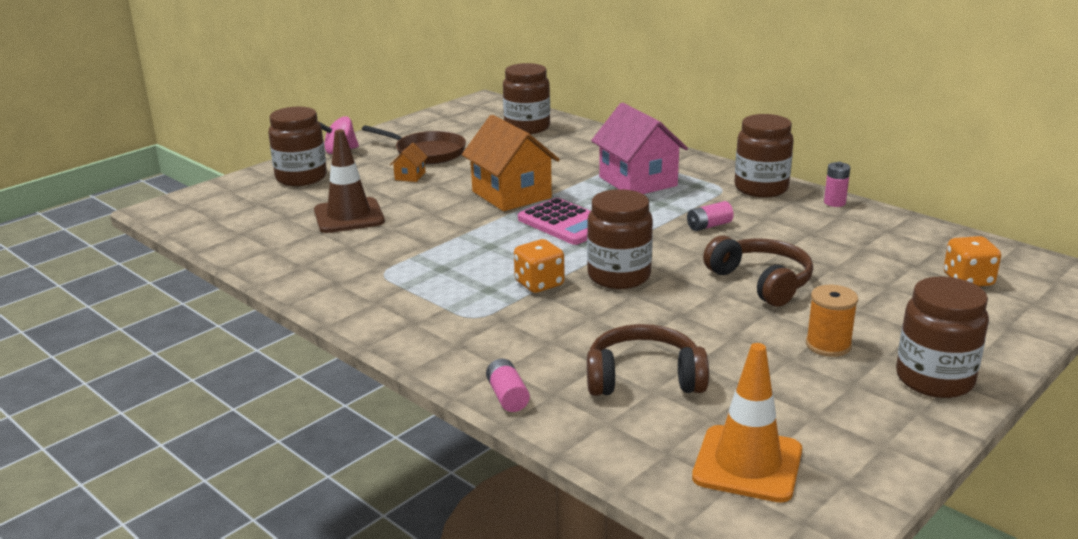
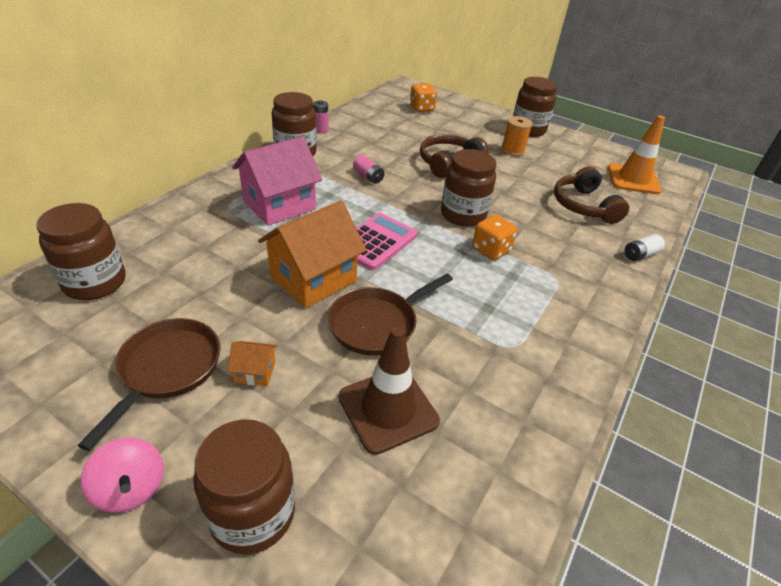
camera: 105 degrees left, 15 degrees up
(441, 217) = (377, 323): none -> brown pan
(507, 396) = (640, 255): pink battery -> white battery

